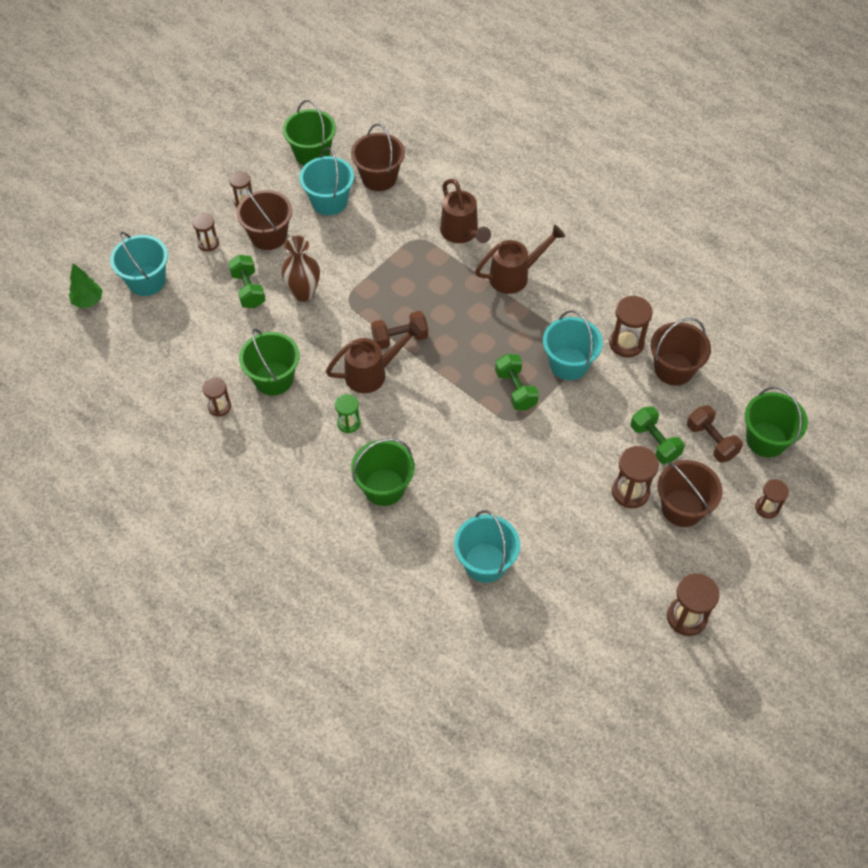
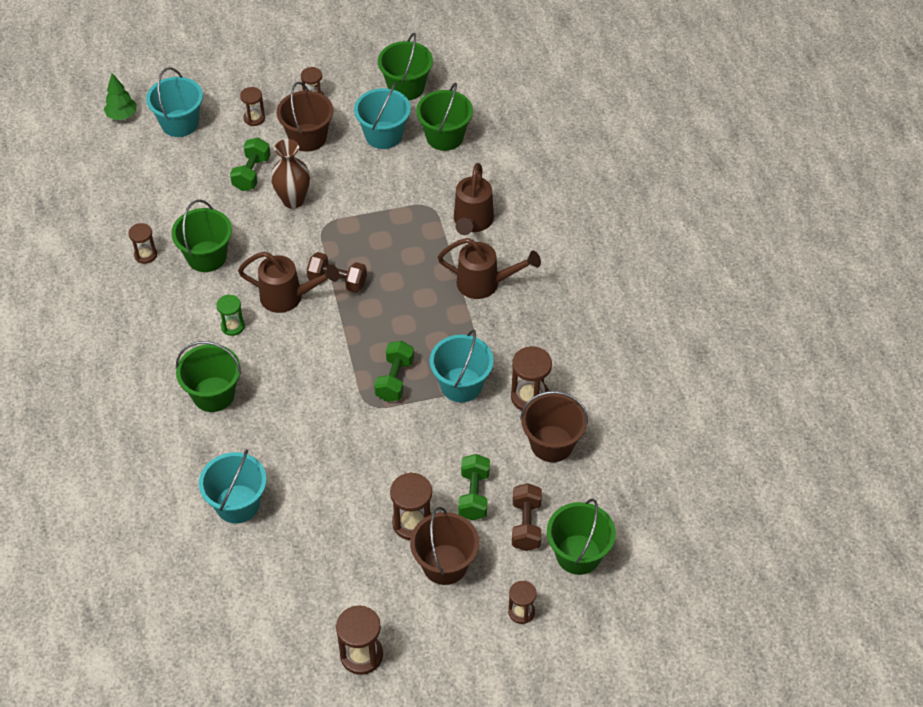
camera: 35 degrees right, 5 degrees down
(379, 177) = (444, 137): brown bucket -> green bucket

